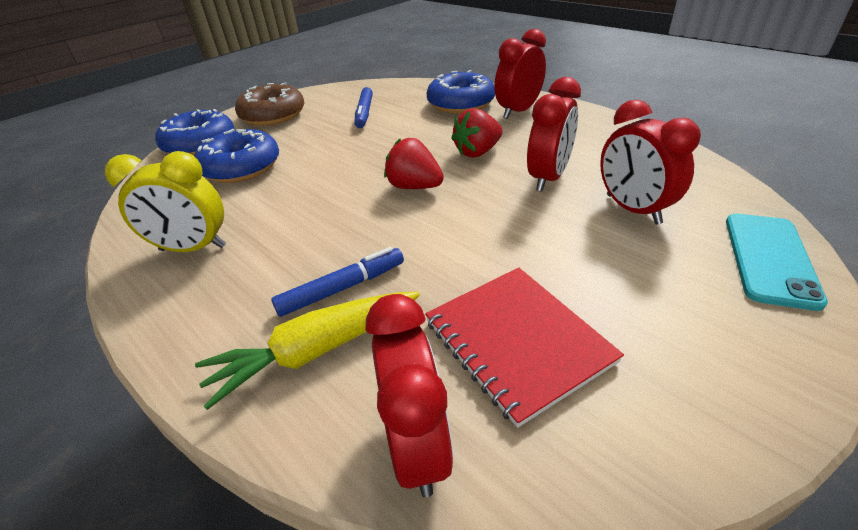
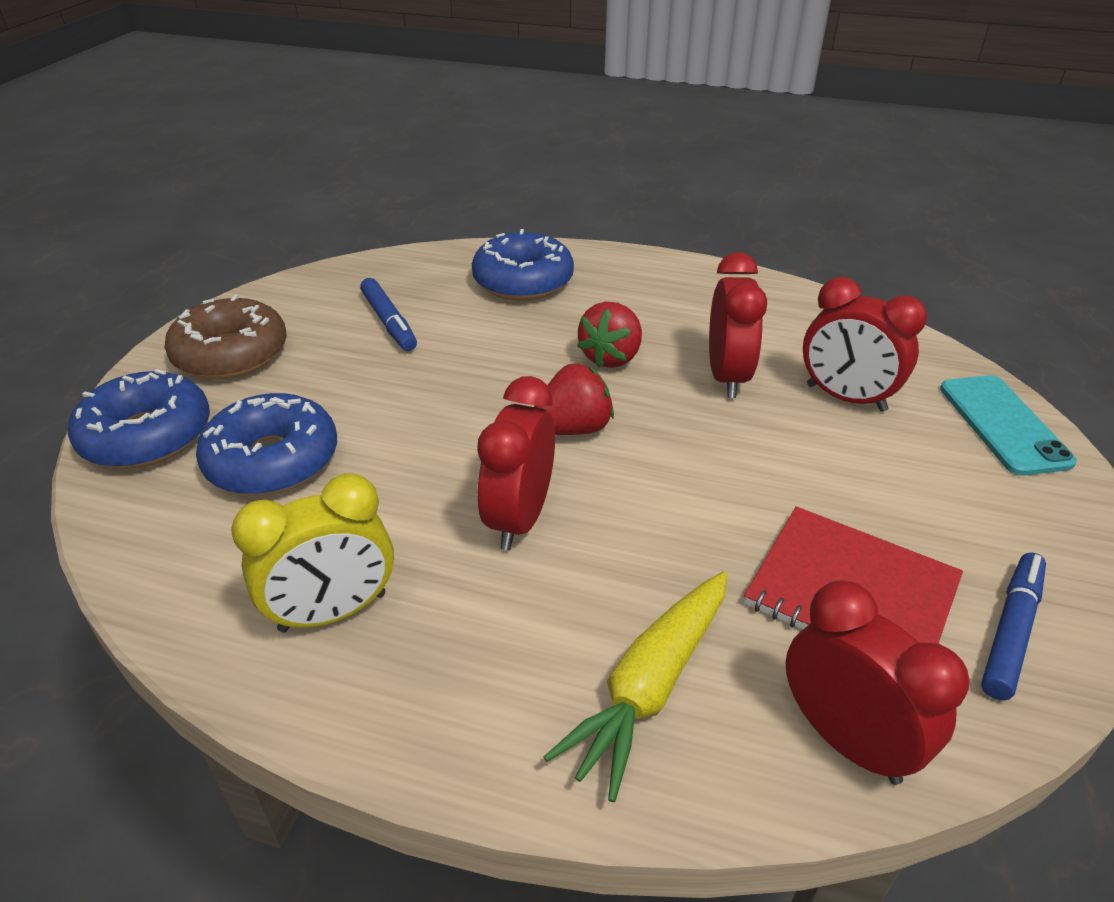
camera: 30 degrees left, 0 degrees up
(342, 288) = (608, 598): blue marker -> blue marker (1011, 631)
(414, 187) = (572, 429): red strawberry -> red strawberry turned 150 degrees clockwise
(518, 111) = (612, 281): red clock -> red clock (519, 518)

